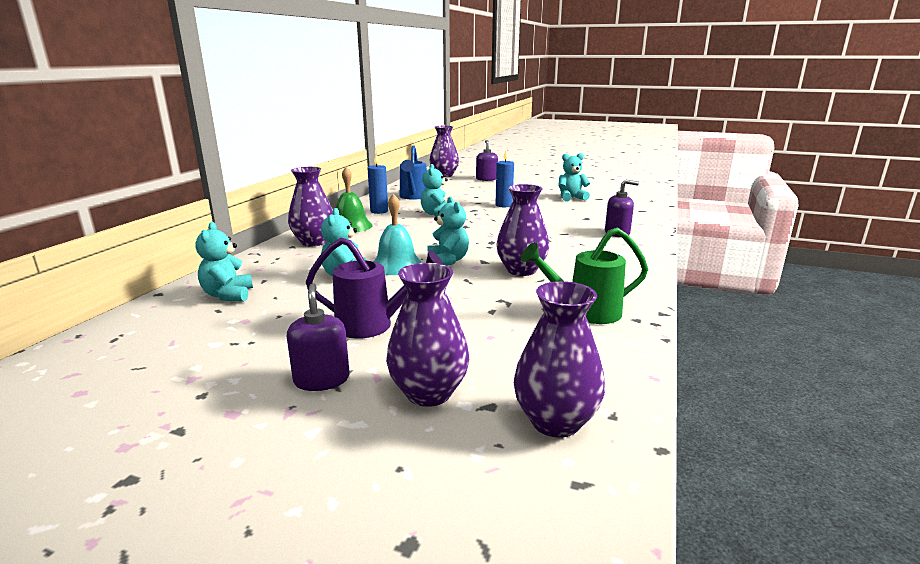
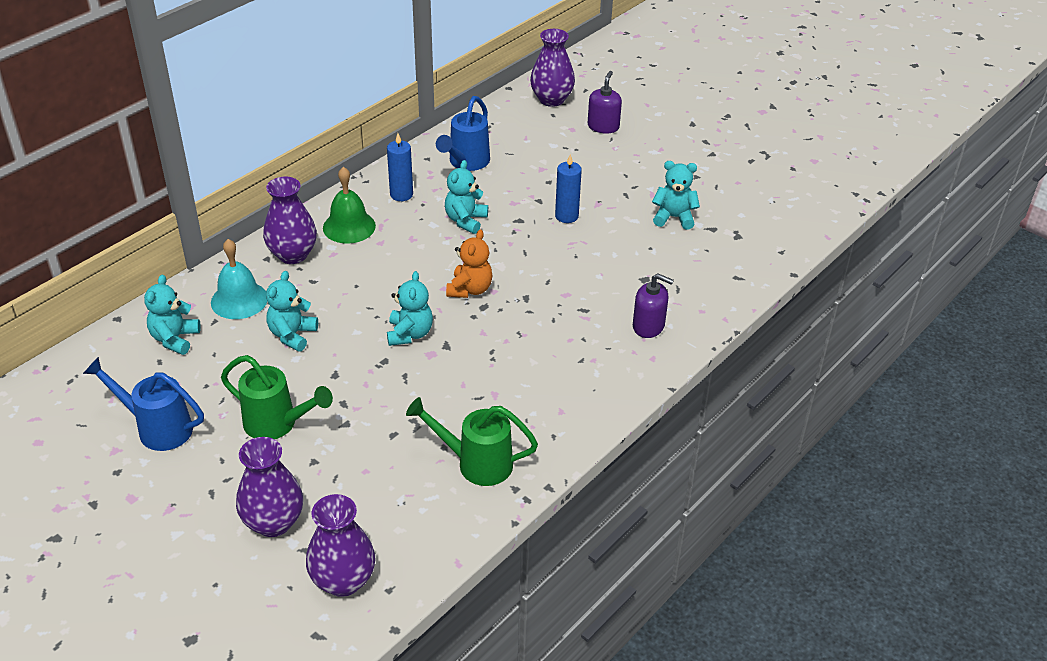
camera: 20 degrees right, 20 degrees up
(239, 352) = (157, 428): none -> blue watering can
(321, 379) = (205, 482): purple soap dispenser -> none
(373, 325) = (277, 424): purple watering can -> green watering can
(396, 265) = (352, 328): turquoise bell -> turquoise bell (239, 300)
(472, 237) = (470, 289): none -> orange teddy bear
(521, 270) = (472, 374): purple vase -> none

